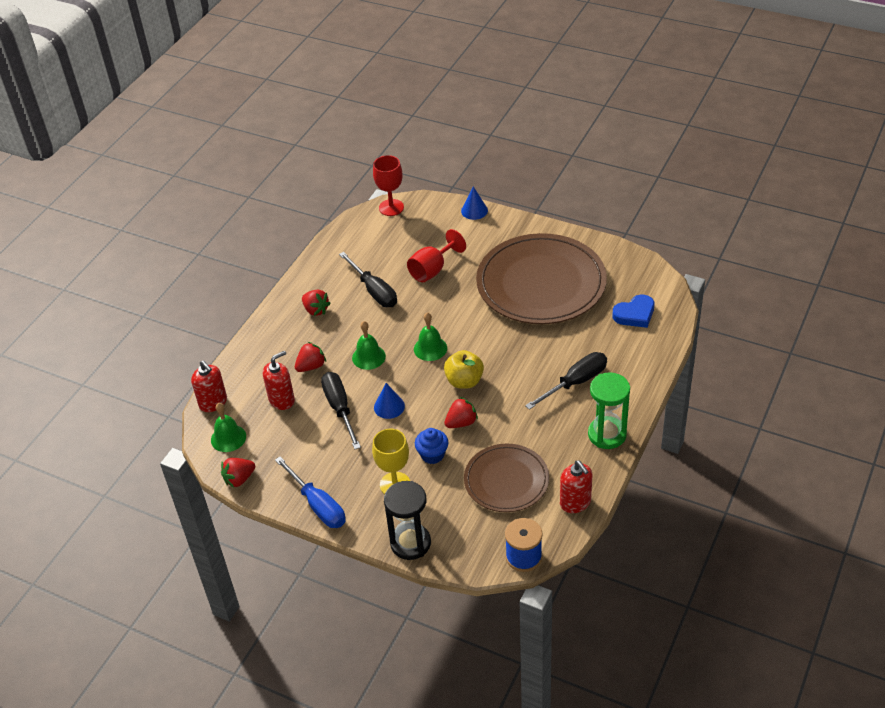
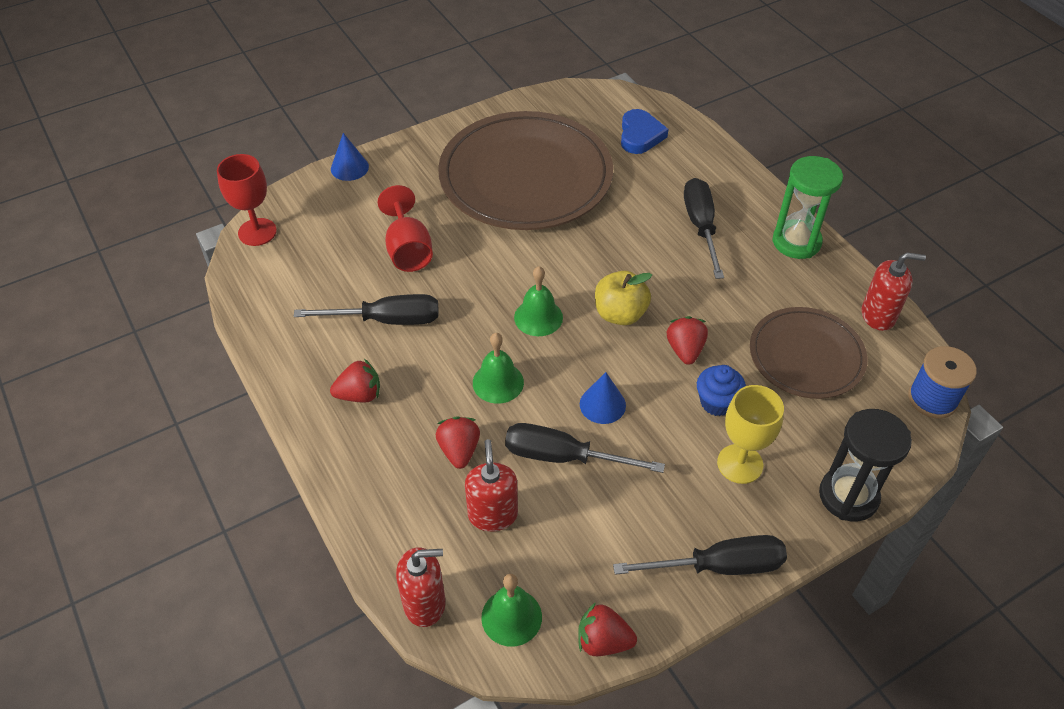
camera: 60 degrees left, 5 degrees up
(239, 479) = (603, 641): red strawberry -> red strawberry turned 105 degrees clockwise
(318, 505) = (718, 566): blue screwdriver -> black screwdriver

